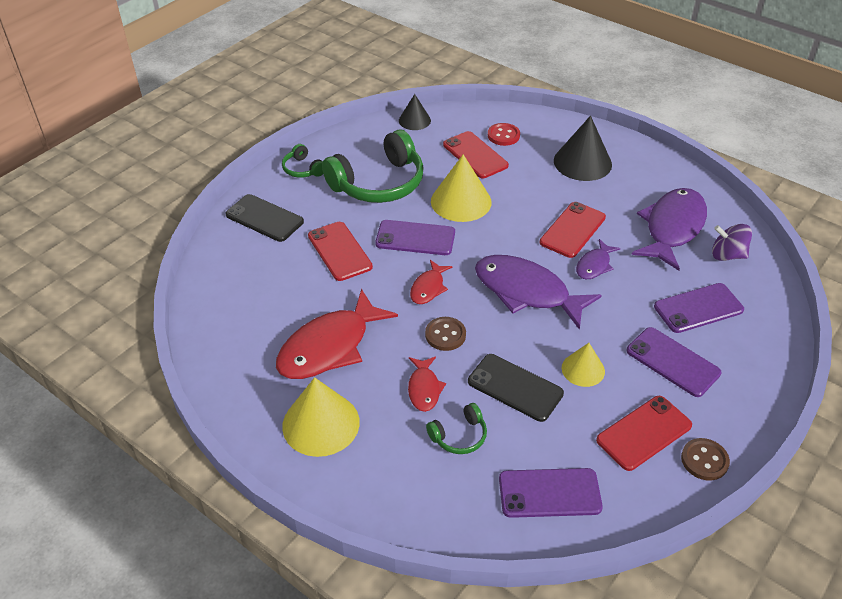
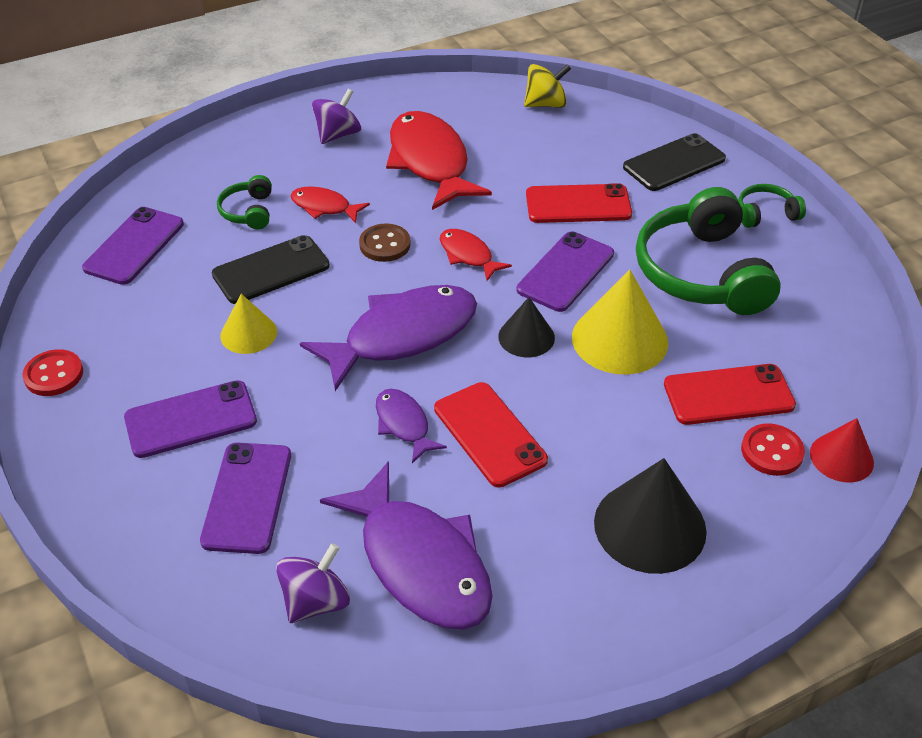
camera: 115 degrees right, 0 degrees up
(213, 304) = (545, 104): none -> yellow spinning top
(321, 424) = (338, 135): yellow cone -> purple spinning top
(414, 120) = (855, 357): black cone -> black cone (526, 337)
(490, 115) = (841, 457): none -> red cone
(644, 433) = (129, 343): red phone -> none
(704, 460) = (54, 375): brown button -> red button

